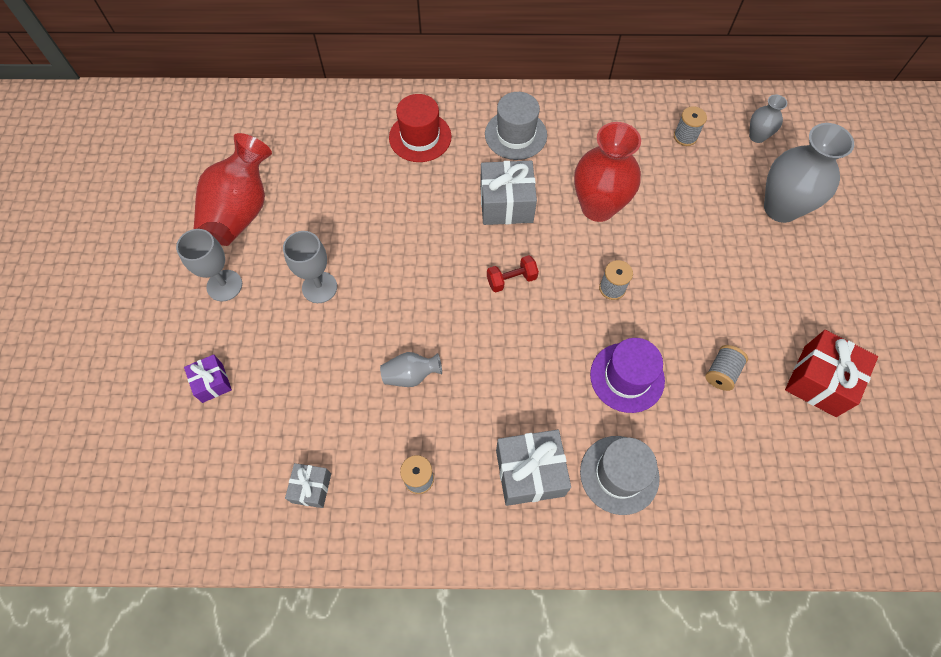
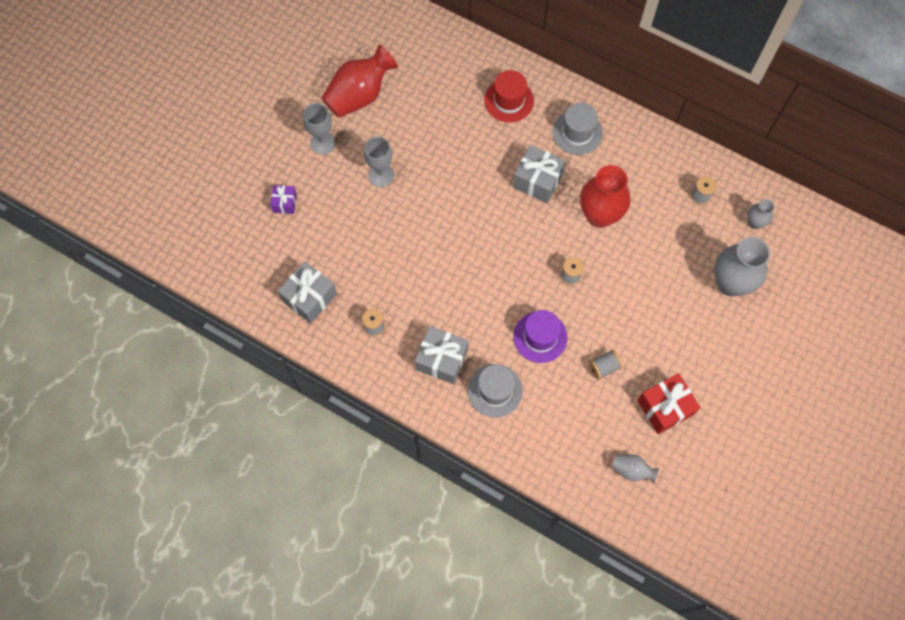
camera: 30 degrees right, 5 degrees up
(311, 488) = (309, 297): grey gift -> grey gift, size x1.75
(411, 375) = (405, 262): grey vase -> grey vase (631, 470)
(511, 279) = (507, 235): red dumbbell -> none

